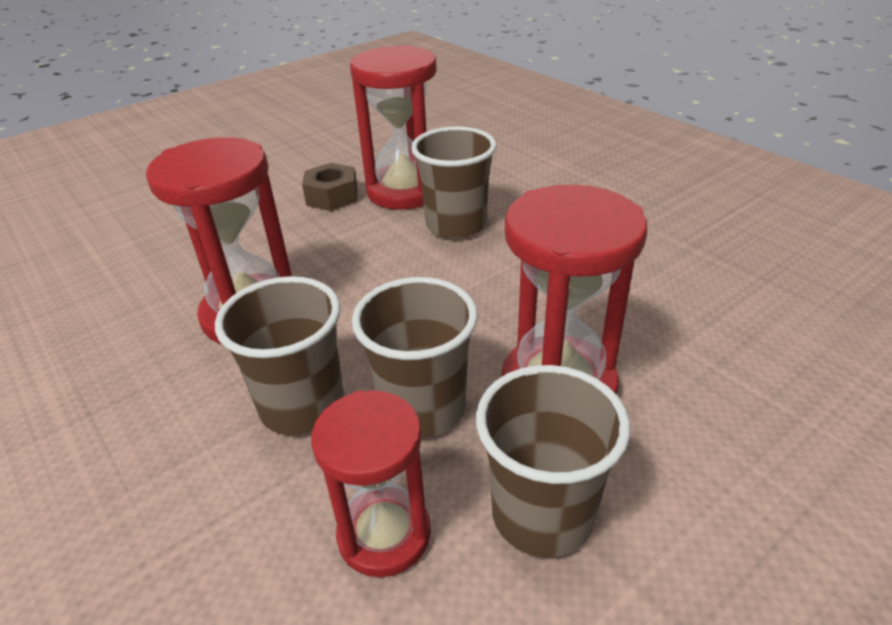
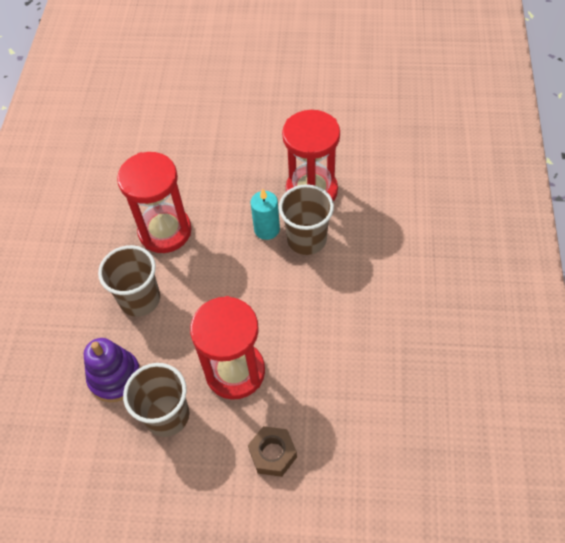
camera: 45 degrees right, 20 degrees up
(332, 196) = (273, 168): brown nut -> brown nut (273, 454)
(384, 534) = (115, 377): red hourglass -> purple stacking toy
(396, 241) = (267, 229): none -> turquoise candle
(423, 408) = (177, 337): brown cup -> none

